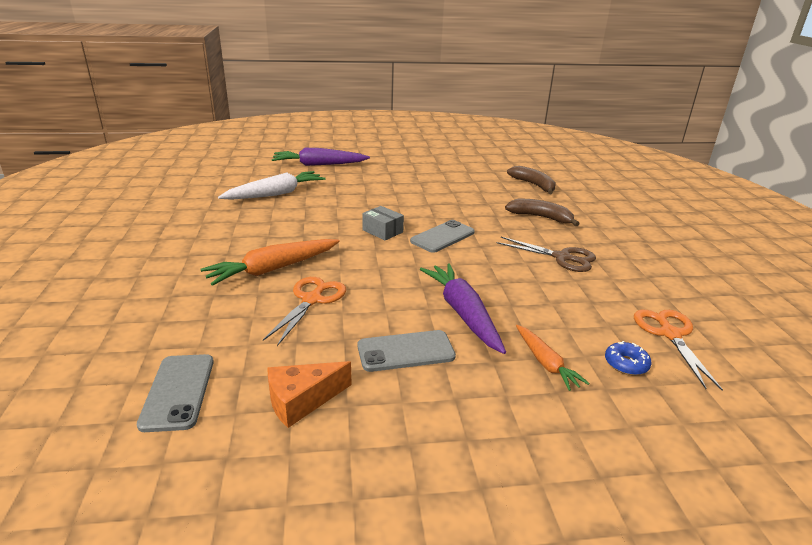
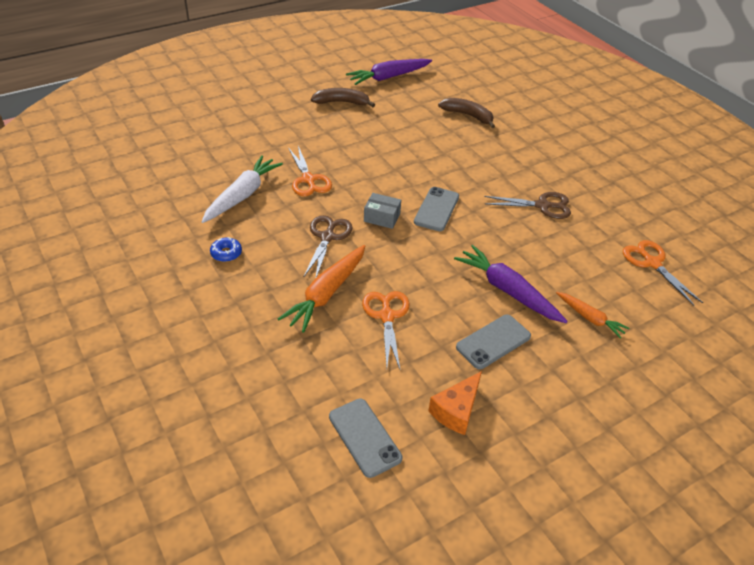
camera: 25 degrees left, 15 degrees up
(317, 233) = (327, 237): none -> brown scissors
(319, 165) = (247, 138): purple carrot -> purple carrot (388, 77)
(342, 196) = (308, 180): none -> orange scissors
(540, 217) = (499, 160): brown banana -> brown banana (341, 102)
(626, 364) = (638, 300): blue donut -> blue donut (226, 253)

